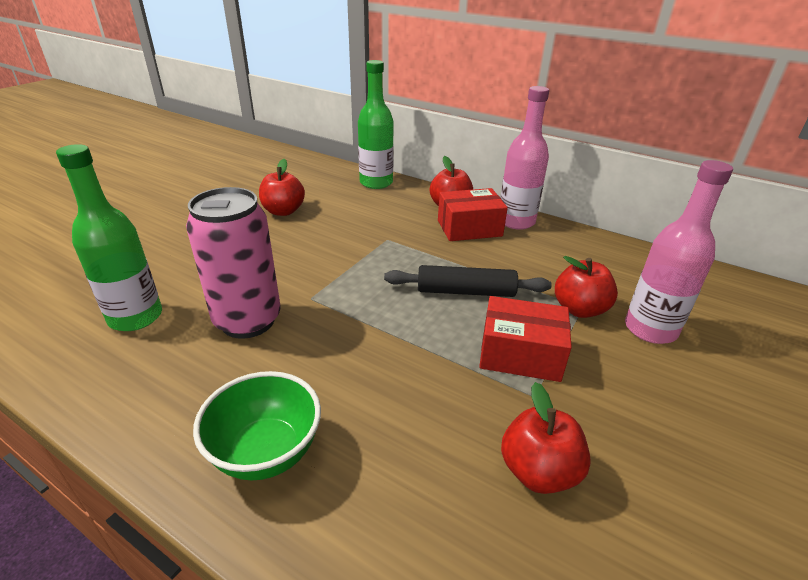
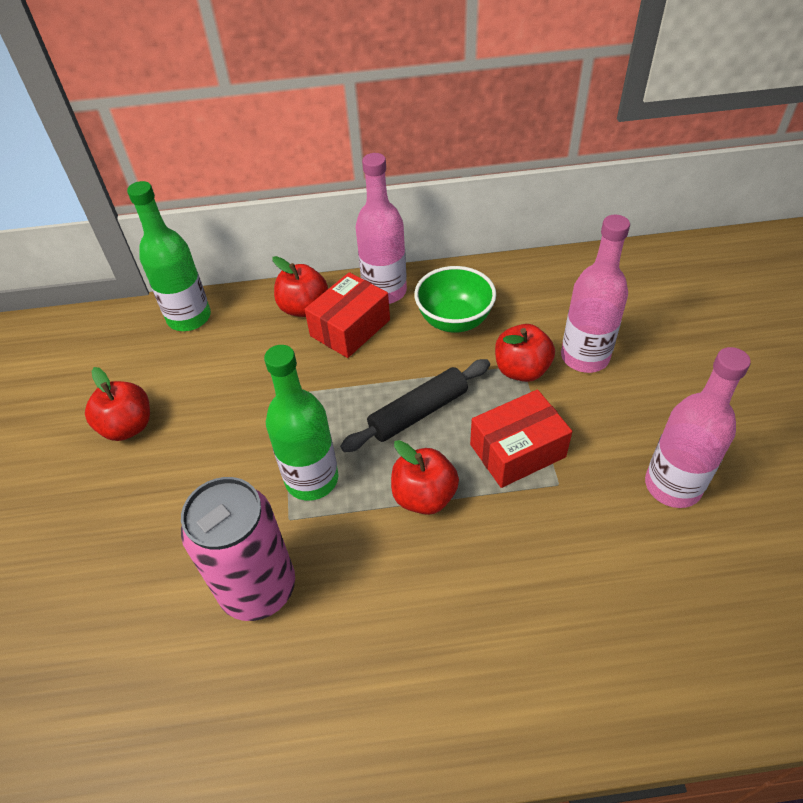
camera: 35 degrees left, 15 degrees up
(135, 317) = (135, 673): green bottle -> green bottle (312, 479)
(266, 452) = (421, 692): green bowl -> green bowl (454, 320)
(538, 471) = (612, 547): red apple -> red apple (424, 496)
(655, 466) = (672, 486): none -> pink bottle

